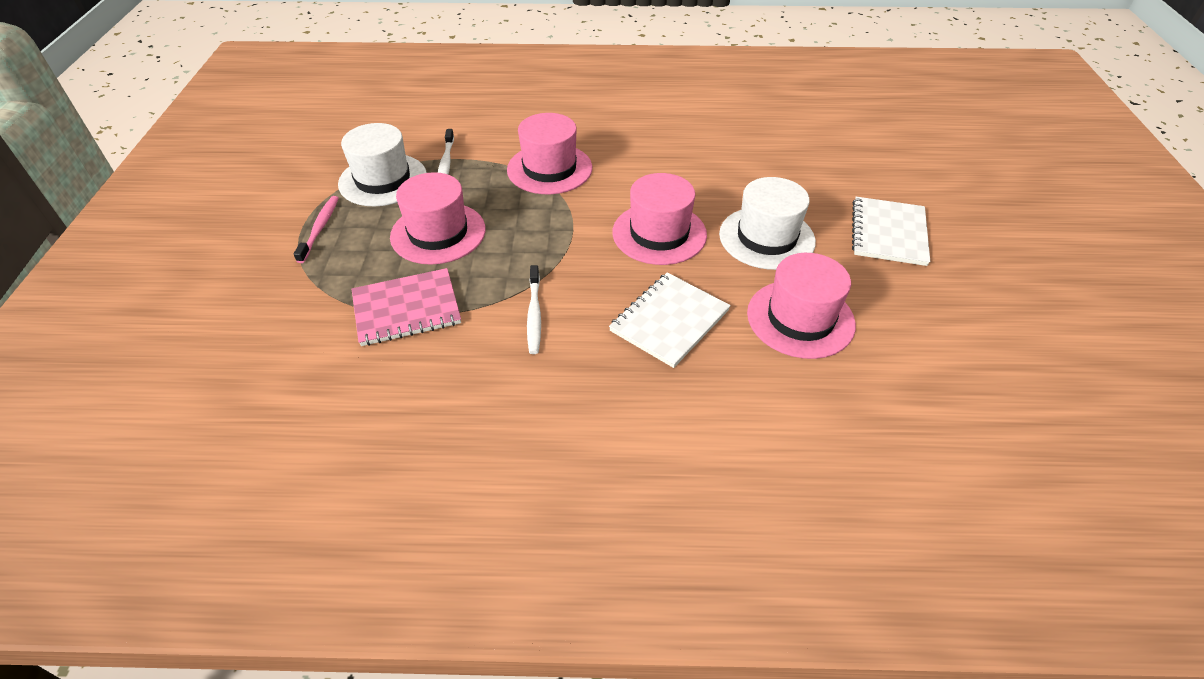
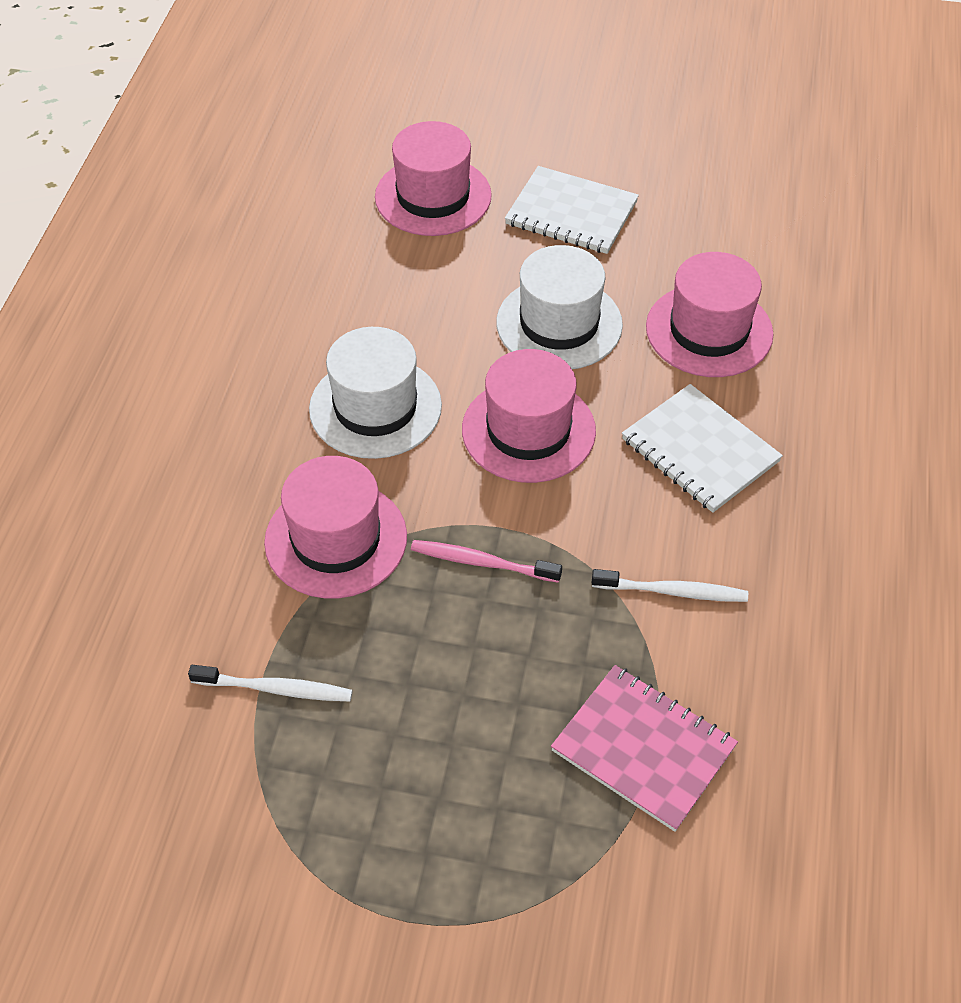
camera: 80 degrees left, 5 degrees up
(319, 229) = (422, 890): pink toothbrush -> pink toothbrush (482, 562)
(383, 180) = (298, 791): white hat -> white hat (375, 407)
(406, 309) = (643, 749): pink notebook -> pink notebook turned 45 degrees counterclockwise
(438, 233) = (471, 704): pink hat -> pink hat (433, 196)

